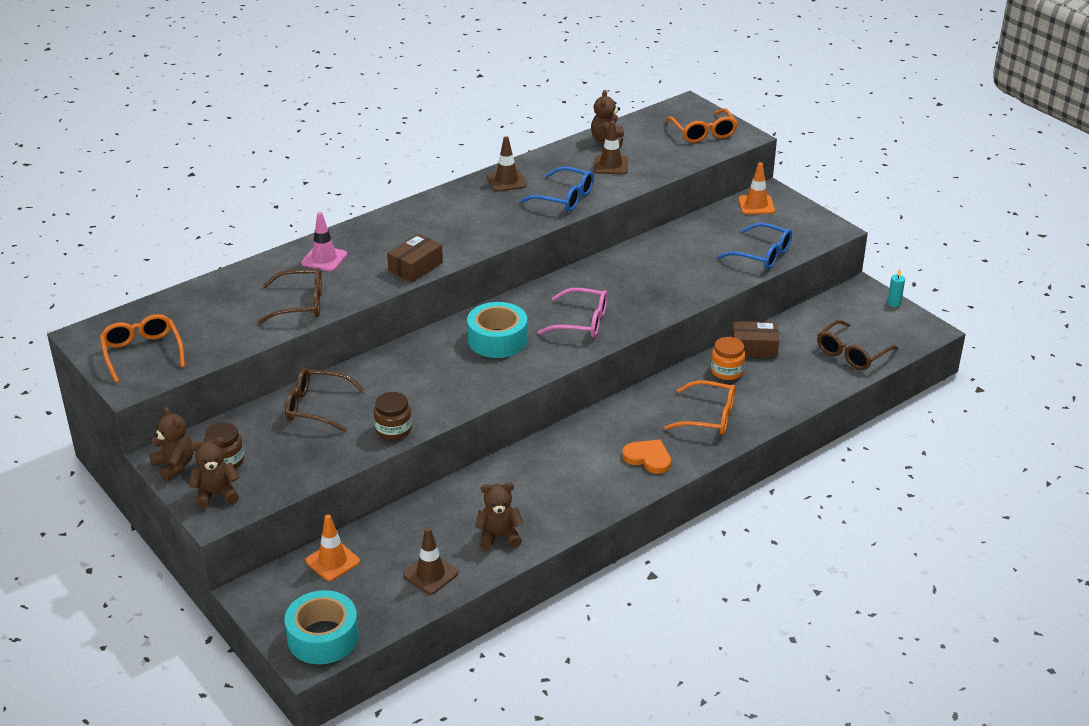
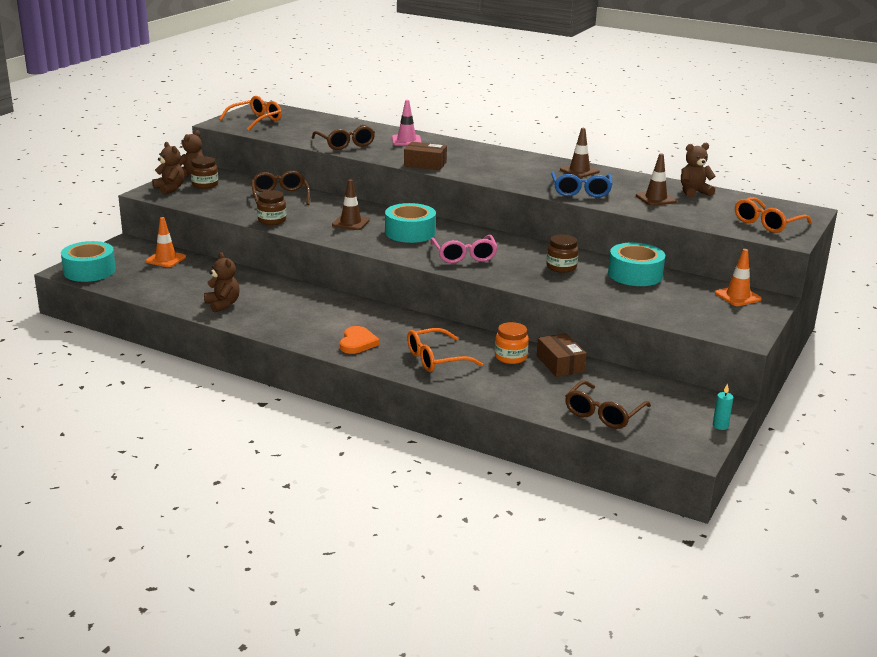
camera: 65 degrees right, 10 degrees down
(430, 574) = (168, 290): brown traffic cone -> brown traffic cone (350, 223)
(643, 274) = (561, 267): none -> brown jar
(683, 239) = (635, 274): none -> turquoise tape
(709, 417) = (436, 359): orange glasses -> orange glasses turned 75 degrees clockwise
(762, 255) = (655, 310): blue glasses -> none
(851, 353) = (603, 414): brown glasses -> brown glasses turned 75 degrees counterclockwise

